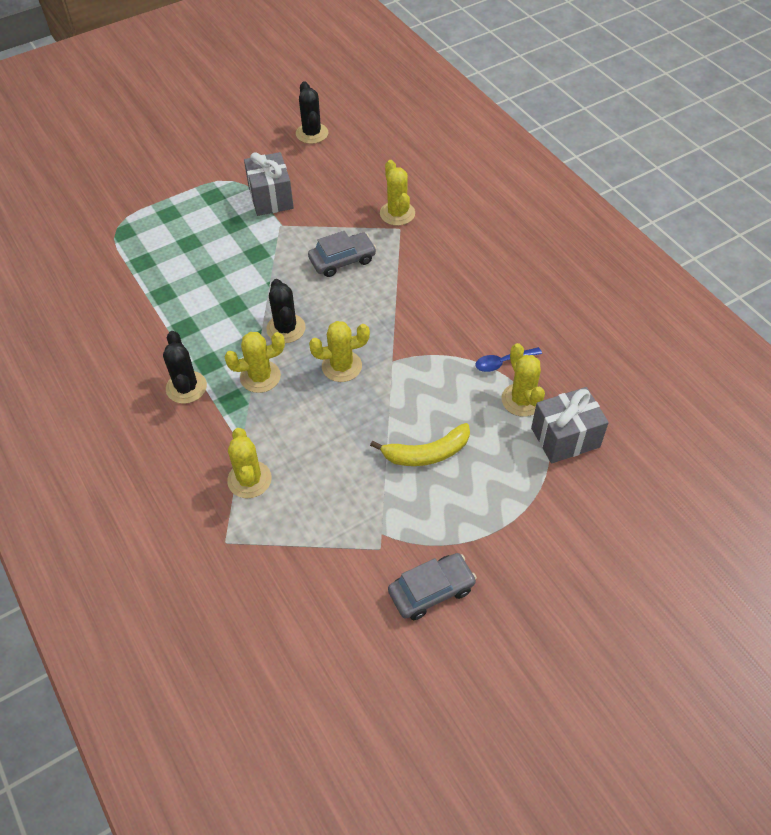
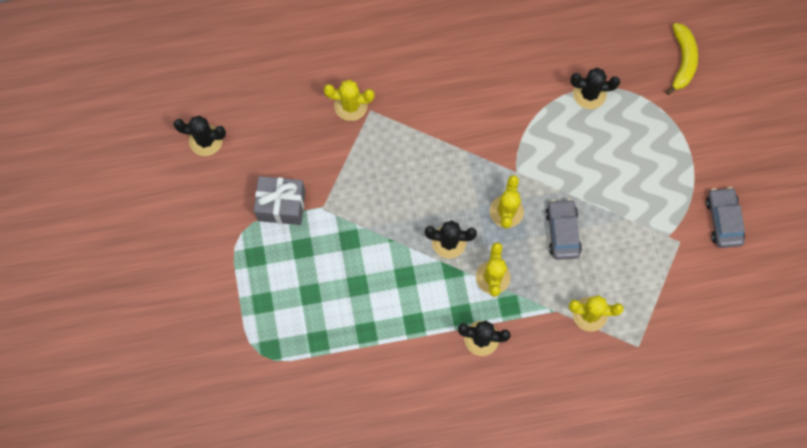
camera: 70 degrees left, 20 degrees up
(342, 260) = (388, 171): grey car -> grey car (562, 232)
(426, 453) = (612, 180): yellow banana -> yellow banana (682, 61)
(503, 362) = (549, 91): blue spoon -> none
(522, 400) = (589, 94): yellow cactus -> black cactus
(565, 437) = (633, 80): grey gift -> none

